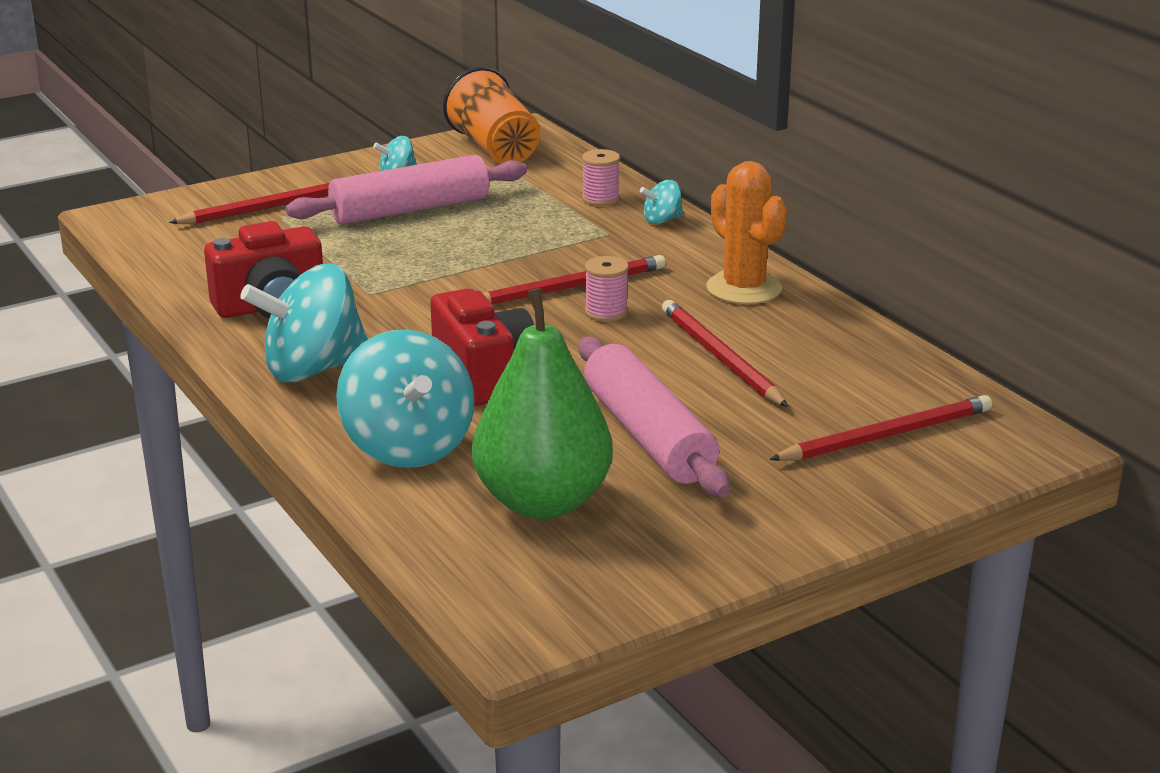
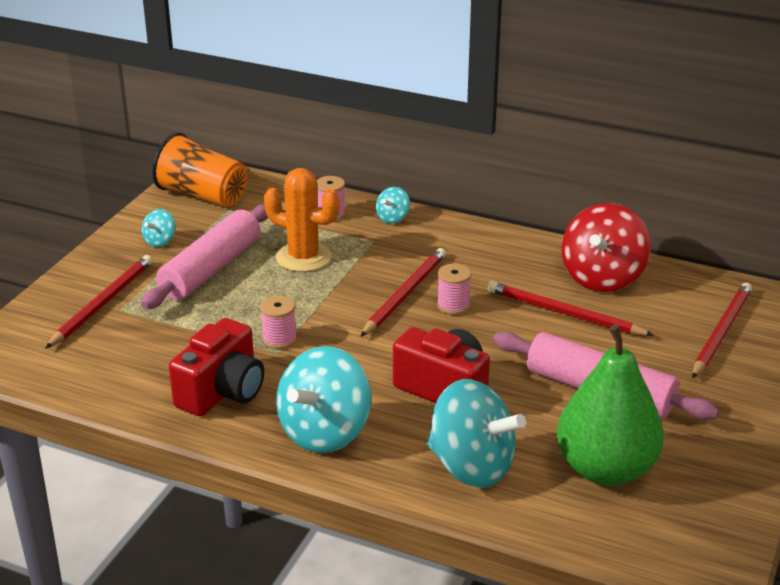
camera: 35 degrees left, 5 degrees up
(387, 284) = (279, 339): none -> pink spool
(744, 288) = (510, 254): orange cactus -> orange cactus (303, 257)
(820, 341) = (602, 278): none -> red spinning top

